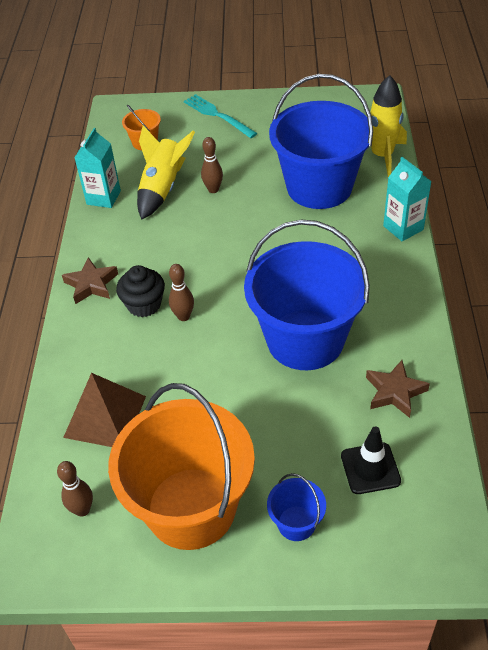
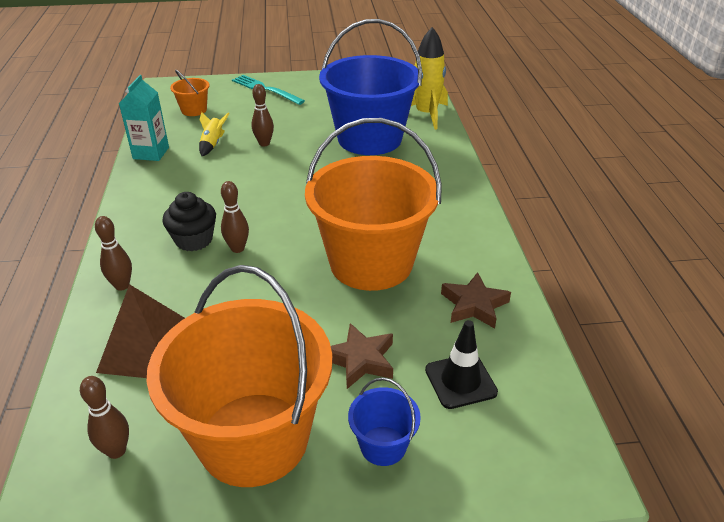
camera: 10 degrees left, 10 degrees down
(81, 351) = (122, 285): none -> brown bowling pin
(91, 284) = (135, 225): brown star -> brown star (360, 360)
(163, 188) = (213, 144): yellow rocket -> yellow rocket, size x0.53
(305, 339) = (371, 263): blue bucket -> orange bucket
(403, 228) = (456, 167): turquoise carton -> none

